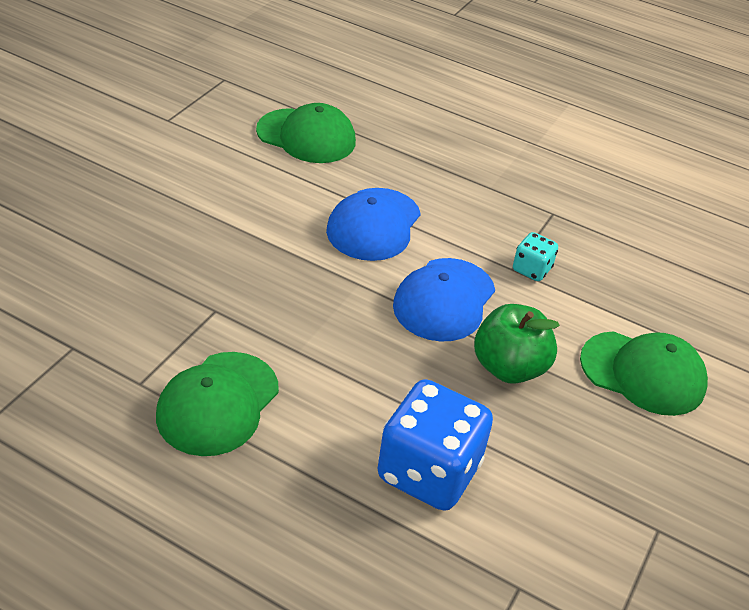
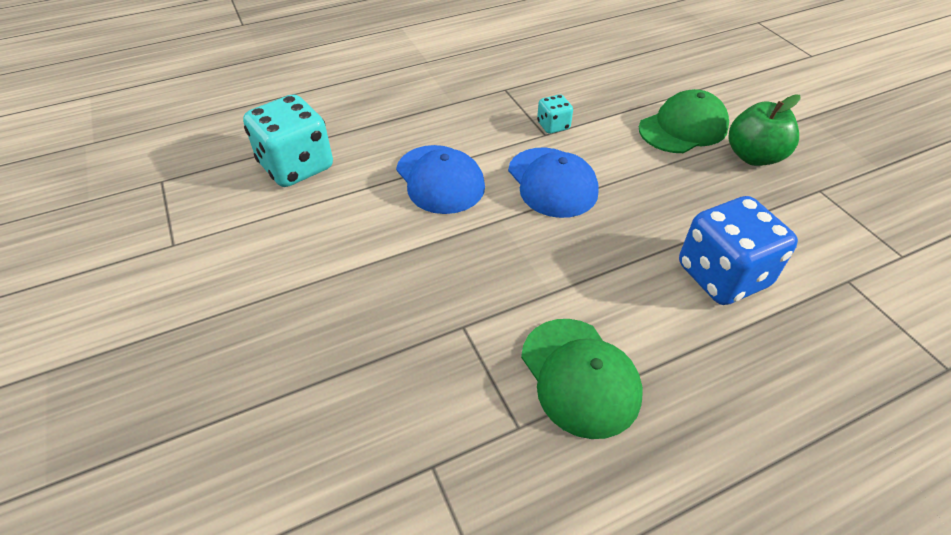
camera: 50 degrees left, 5 degrees up
(306, 136) = (296, 166): green cap -> turquoise dice
(509, 367) = (642, 184): green apple -> green apple (753, 156)

